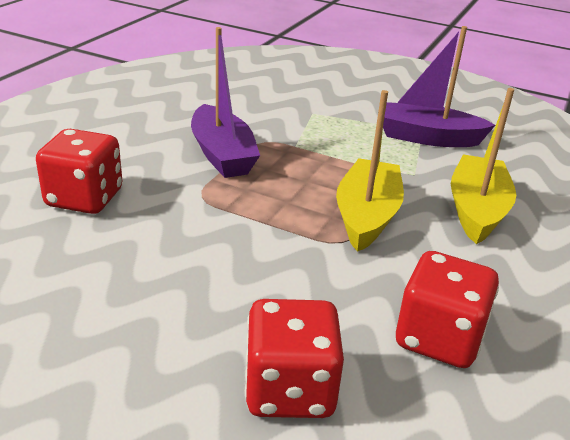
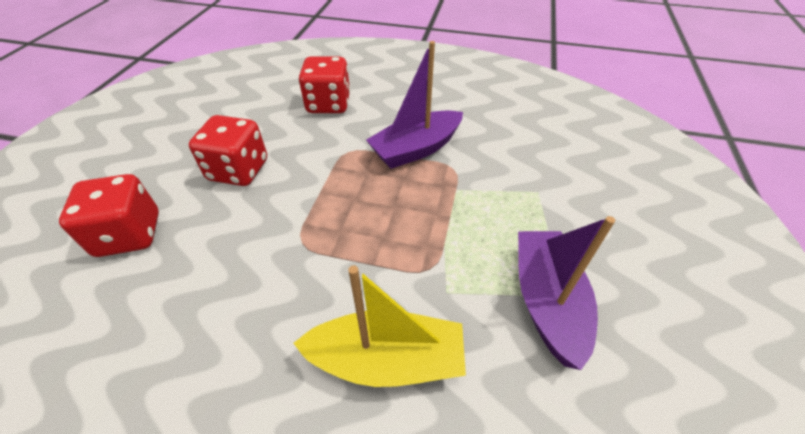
camera: 80 degrees right, 15 degrees up
(367, 216) = (347, 256): yellow boat -> none
(438, 338) = (168, 323): red dice -> red dice (238, 170)

